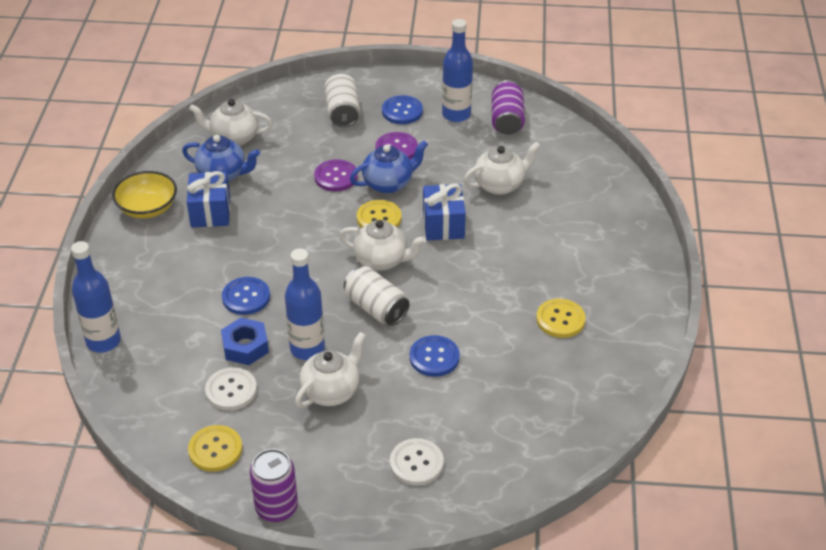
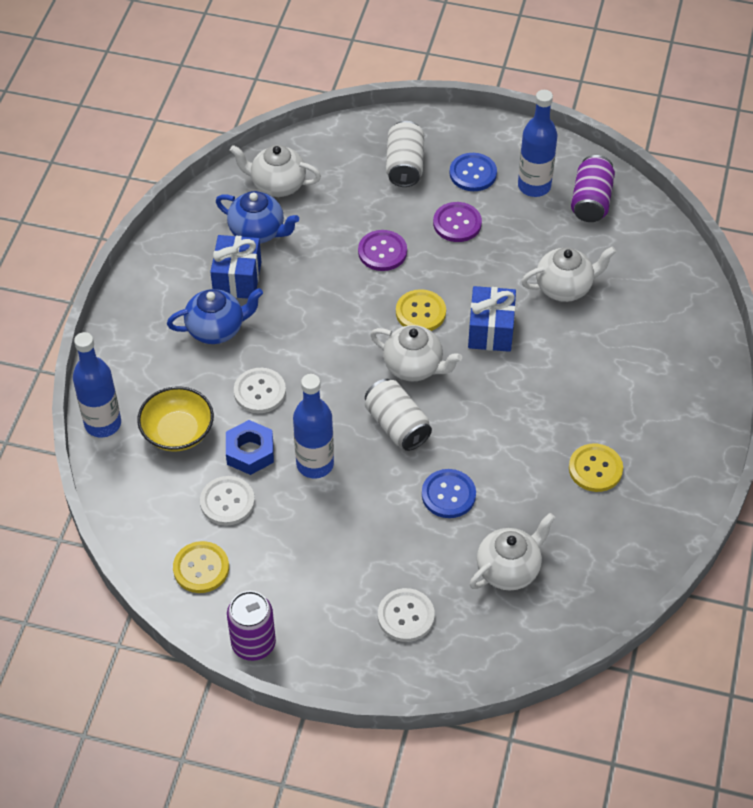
camera: 10 degrees right, 10 degrees up
(147, 208) = (170, 264): yellow bowl -> yellow bowl (178, 432)
(246, 297) = (260, 392): blue button -> white button
(331, 391) = (332, 518): white teapot -> white teapot (509, 569)
(388, 183) = (439, 269): blue teapot -> blue teapot (217, 329)

